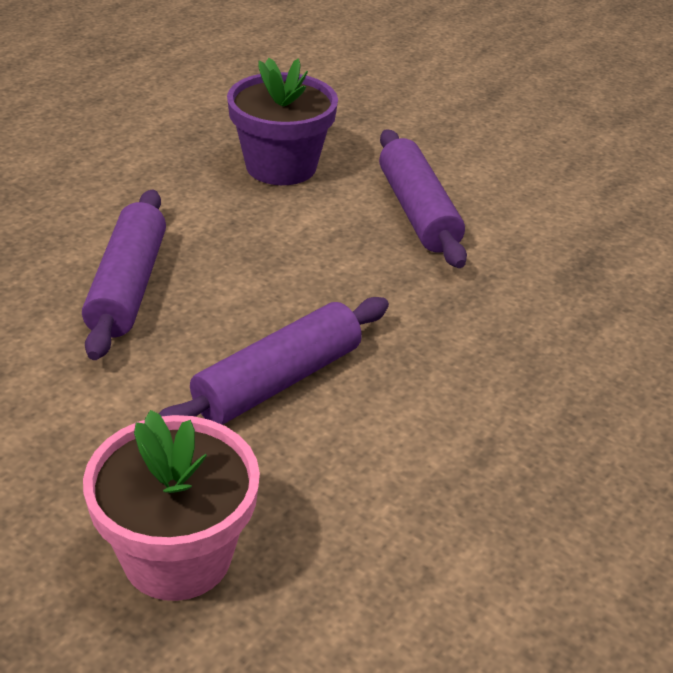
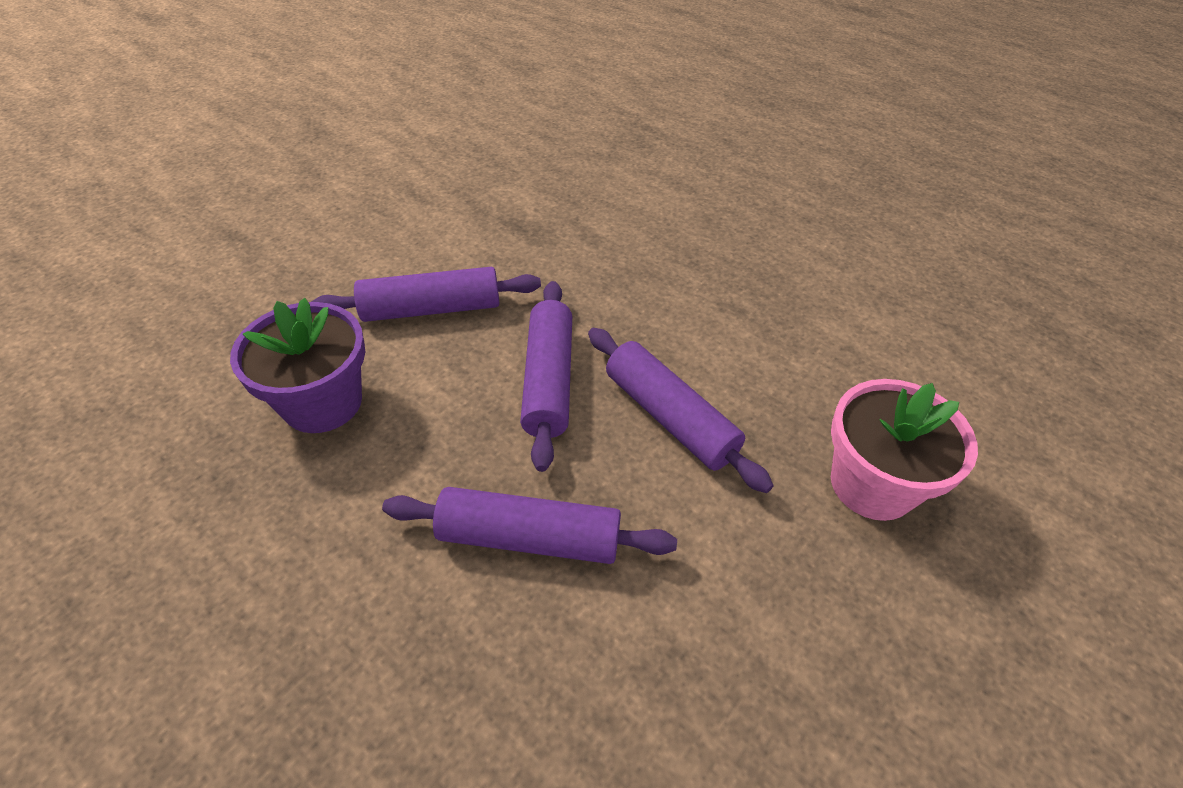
camera: 85 degrees left, 10 degrees up
(324, 292) = (548, 380): none -> purple rolling pin

